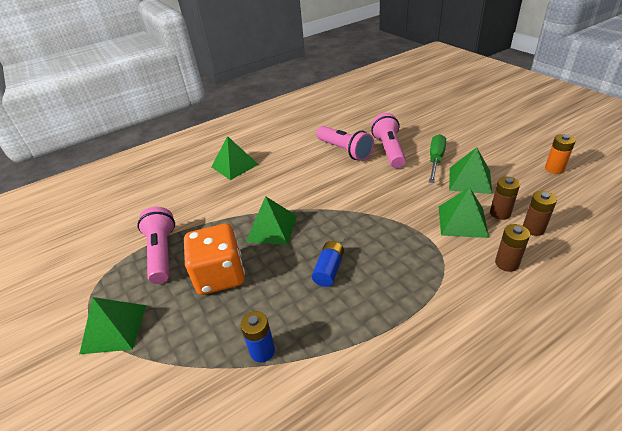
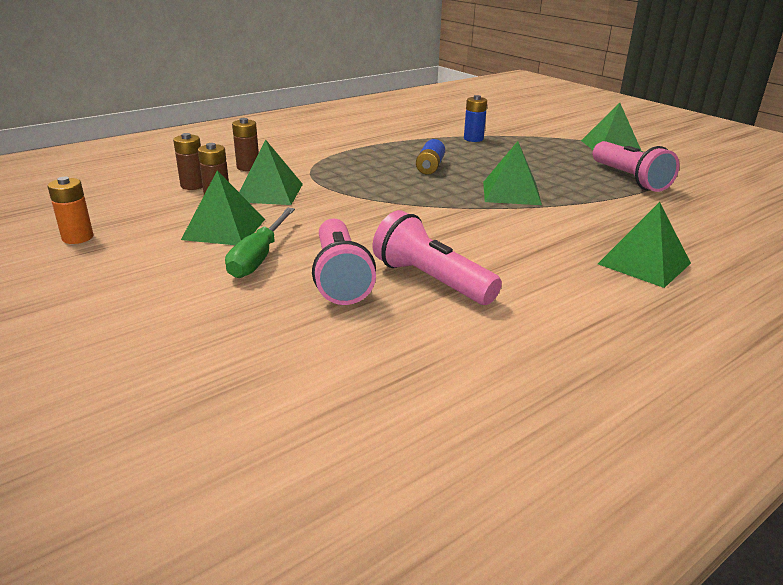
camera: 170 degrees right, 10 degrees down
(220, 275) = (543, 166): orange dice -> none

